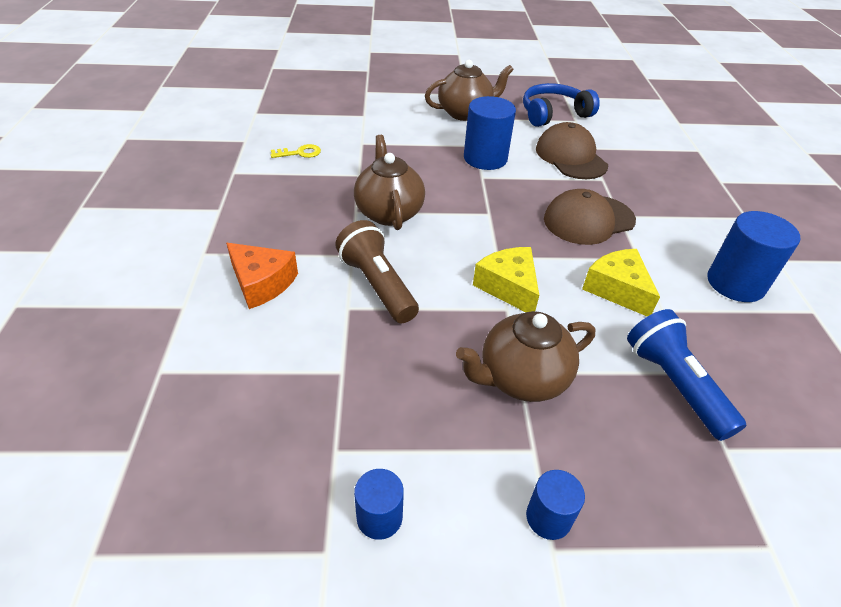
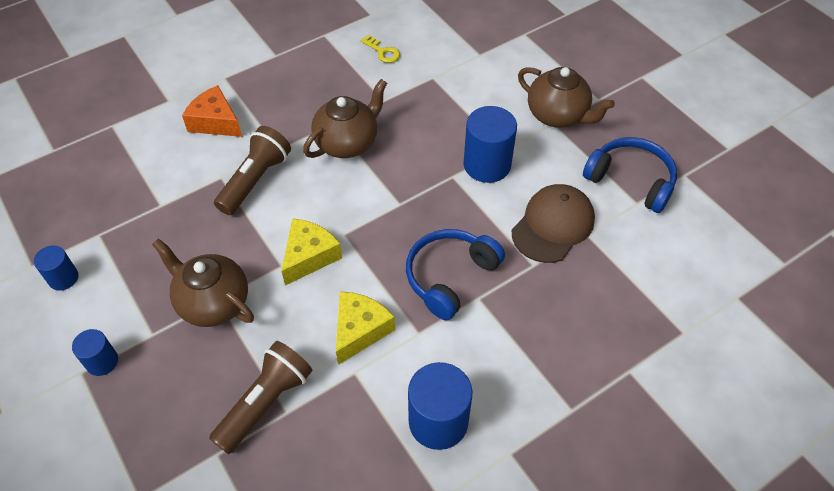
camera: 60 degrees right, 10 degrees up
(262, 283) = (215, 122): orange cheese -> orange cheese turned 120 degrees clockwise
(588, 220) = (449, 276): brown cap -> blue headphones
(674, 384) = (265, 403): blue flashlight -> brown flashlight

